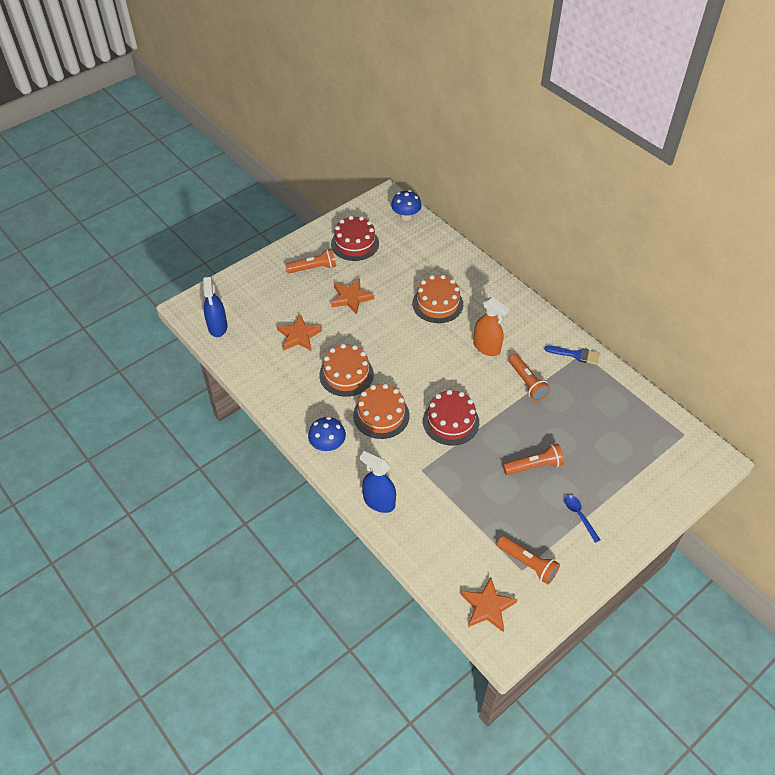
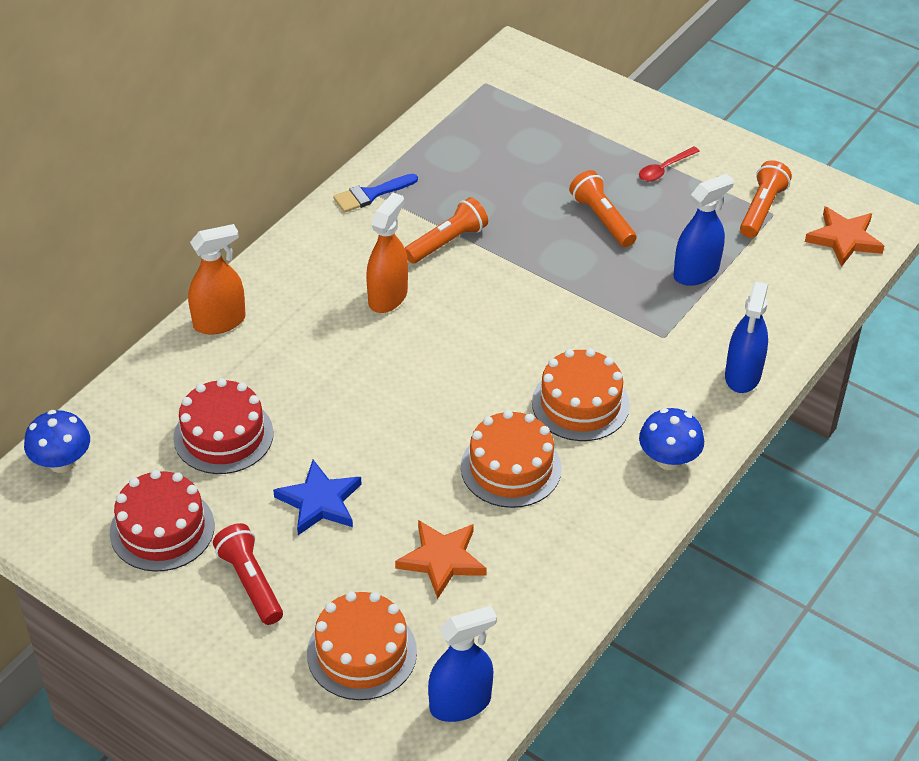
camera: 105 degrees left, 5 degrees down
(313, 268) = (250, 582): orange flashlight -> red flashlight
(351, 298) = (320, 502): orange star -> blue star
(437, 304) = (302, 374): orange cake -> orange cake (362, 653)
(450, 421) = (559, 318): red cake -> red cake (223, 435)
(473, 504) = (696, 272): none -> blue spray bottle
(484, 278) = (219, 322): none -> orange spray bottle
(576, 355) = (371, 194): blue brush -> blue brush turned 120 degrees counterclockwise
(579, 516) = (664, 169): blue spoon -> red spoon

